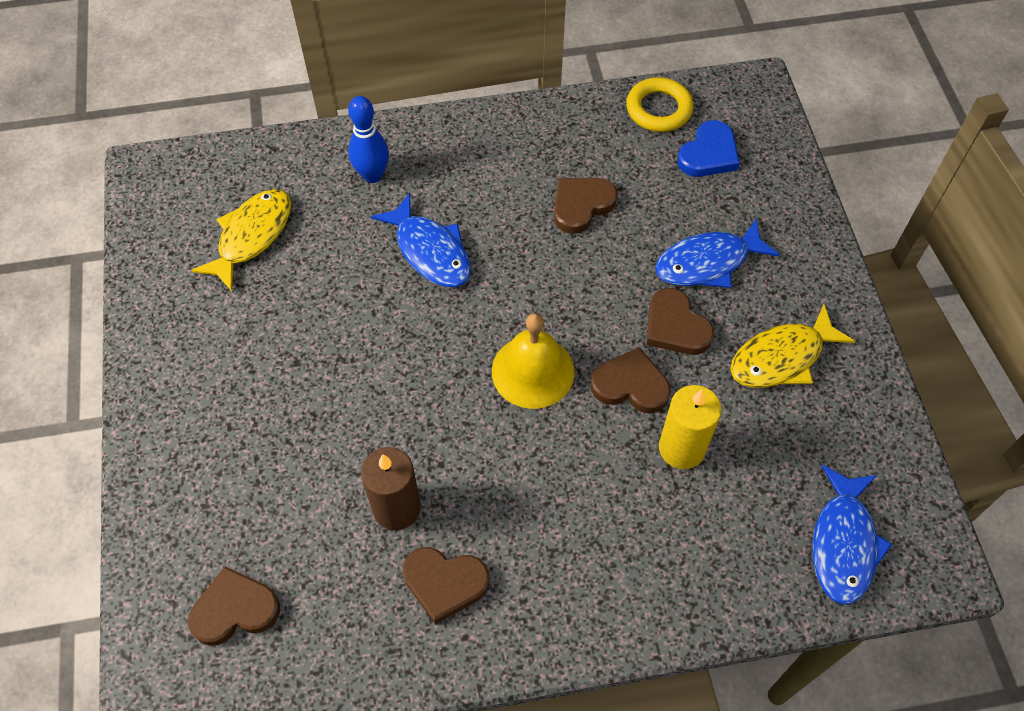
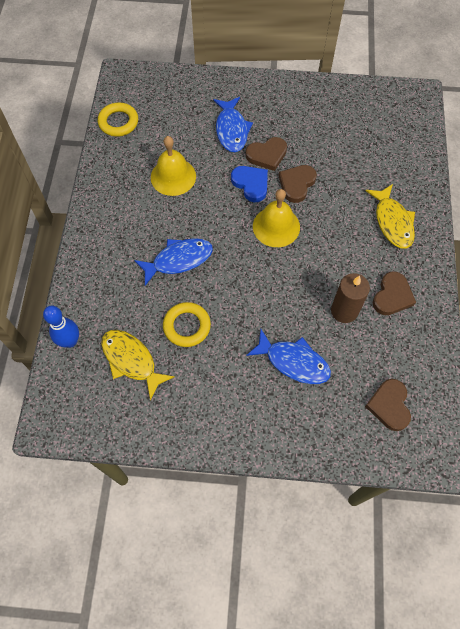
camera: 75 degrees left, 5 degrees up
(319, 289) = (187, 326): none -> yellow ring
(372, 175) = (108, 280): blue bowling pin -> blue bowling pin (70, 341)
(581, 205) = (173, 176): brown heart -> yellow bell
(681, 448) = (338, 172): yellow candle -> none
(708, 154) = (160, 109): blue heart -> blue heart (251, 184)
(782, 358) = (298, 116): yellow fish -> yellow fish (392, 222)
(843, 543) = (402, 124): blue fish -> blue fish (293, 361)

